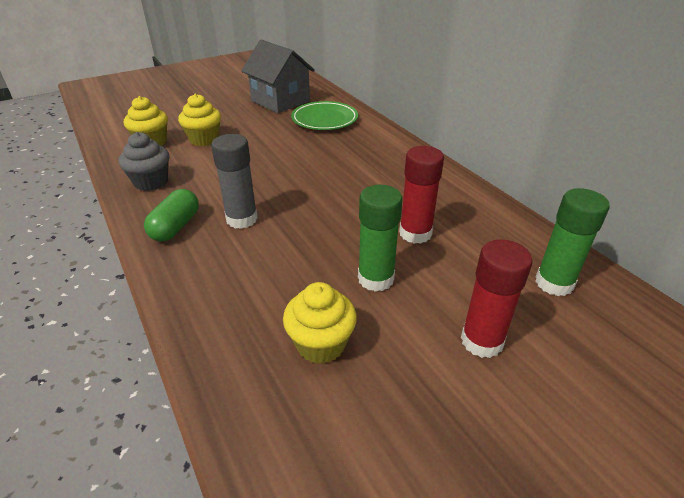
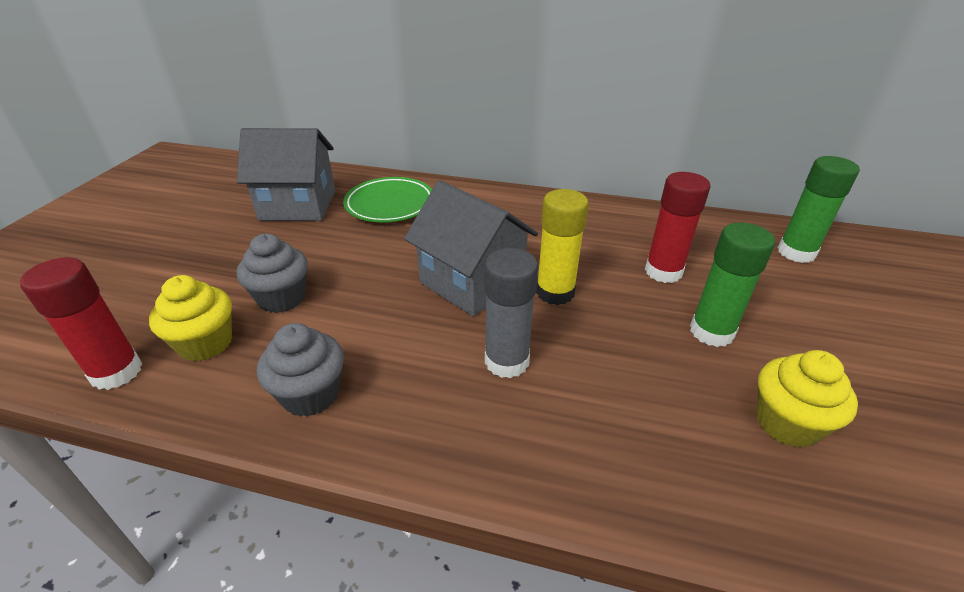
camera: 45 degrees left, 0 degrees up
(176, 227) = (453, 424): green capsule -> none
(204, 139) = (282, 298): yellow cupcake -> grey cupcake
(294, 177) = (472, 282): none -> grey house
(326, 205) = (555, 292): none -> yellow glue stick
(481, 341) = (845, 327): red glue stick -> red glue stick (116, 372)

